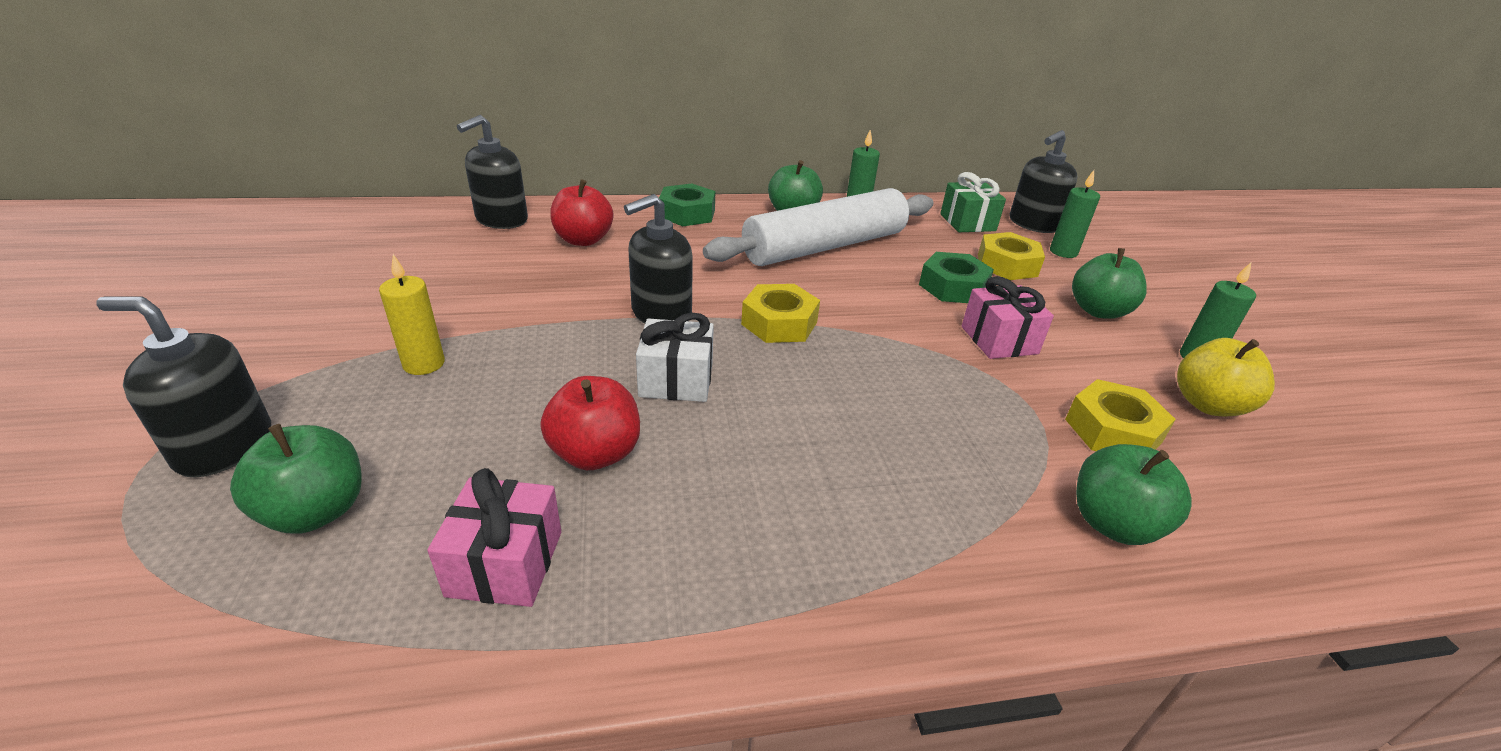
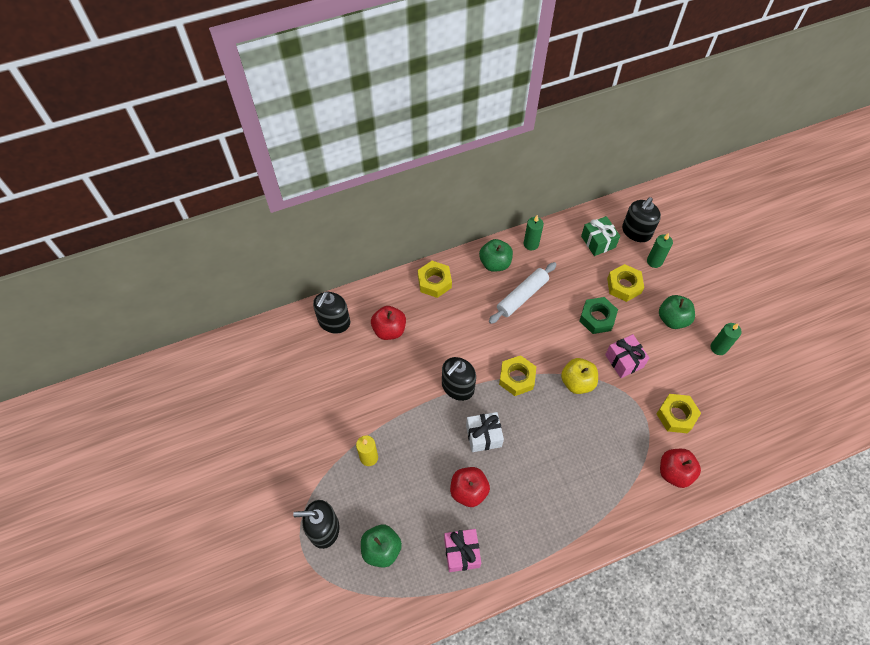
camera: 10 degrees left, 25 degrees up
(687, 213) = (434, 282): green nut -> yellow nut
(825, 246) = (522, 296): white rolling pin -> white rolling pin, size x0.61
(1113, 523) = (674, 472): green apple -> red apple
(1208, 405) = (719, 385): yellow apple -> yellow apple (577, 382)

